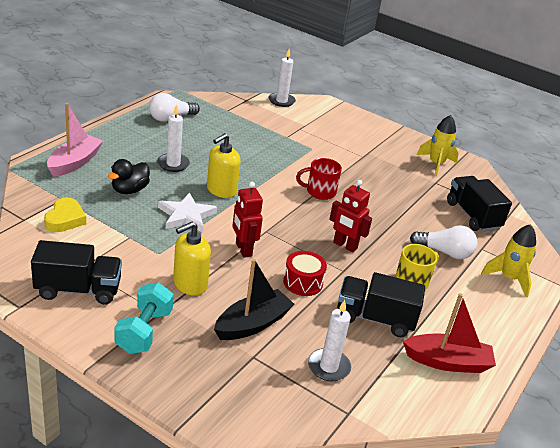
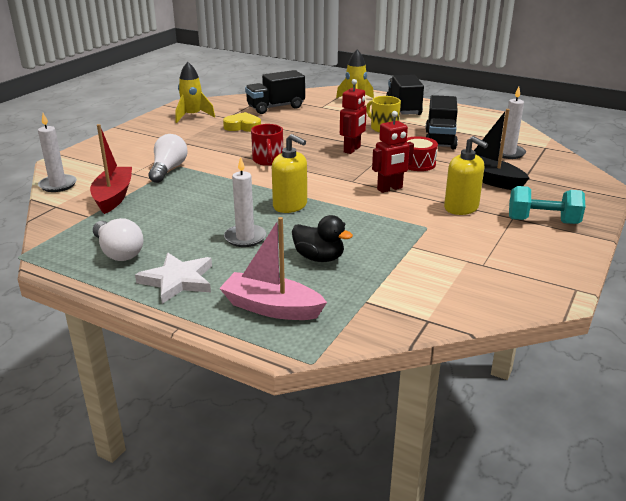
camera: 90 degrees left, 5 degrees down
(65, 219) = (407, 290): yellow heart -> yellow heart (243, 126)
(78, 290) = (520, 261): black truck -> black truck (403, 109)
(186, 216) = (351, 219): white star -> white star (178, 280)
(444, 252) = (336, 117): white light bulb -> white light bulb (168, 169)
(447, 362) = (465, 120): red boat -> red boat (113, 197)

